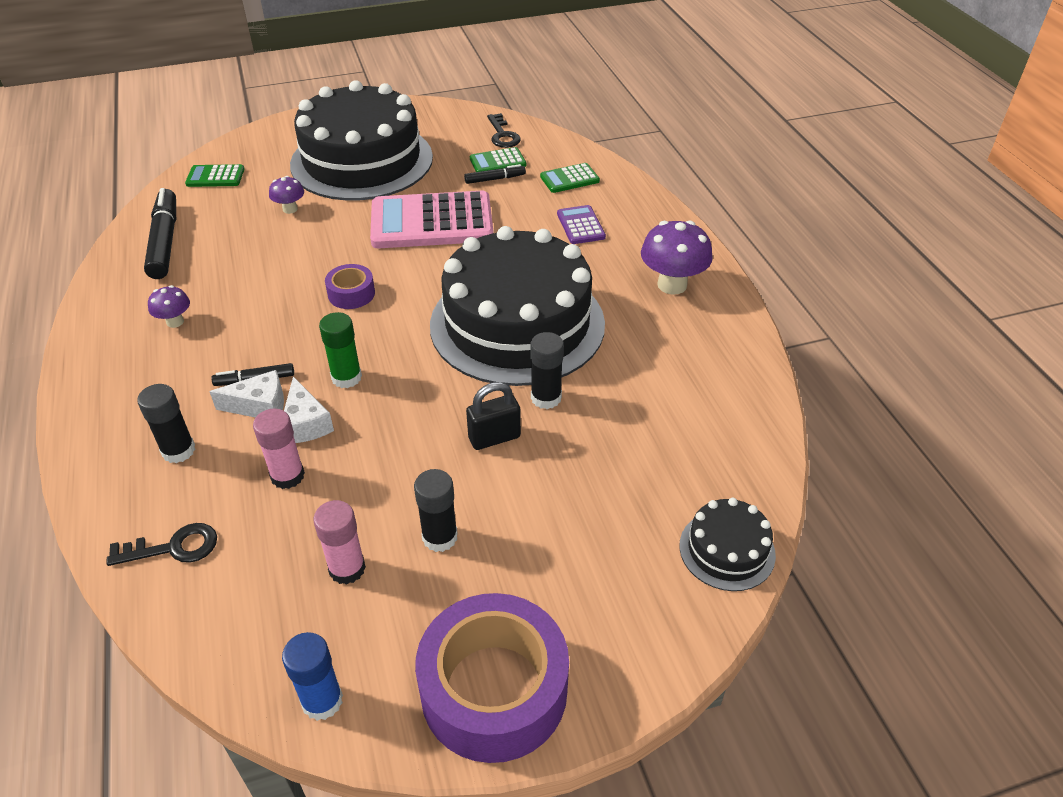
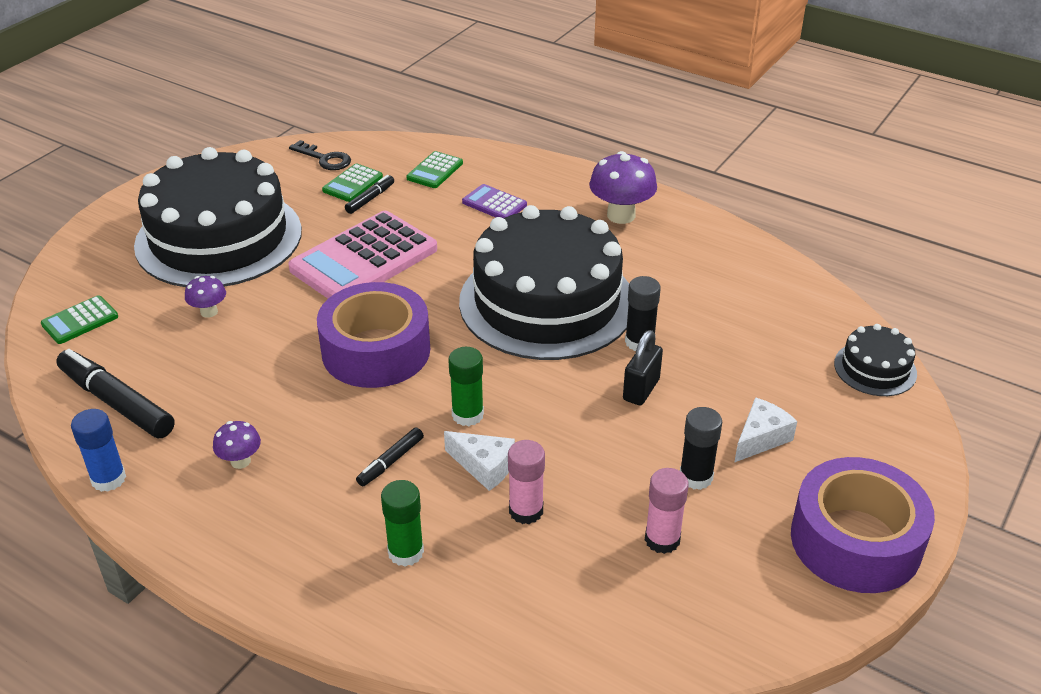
camera: 40 degrees left, 5 degrees down
(174, 547) = (511, 617): black key -> none
(178, 451) = (405, 552): black glue stick -> green glue stick
(260, 406) = (425, 477): white cheese -> white cheese (761, 438)
(322, 701) = (764, 627): blue glue stick -> blue glue stick (108, 479)
(351, 294) = (376, 351): purple tape -> purple tape, size x2.11

